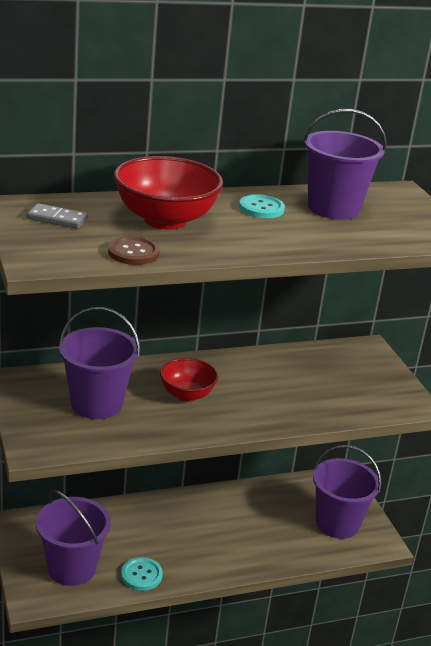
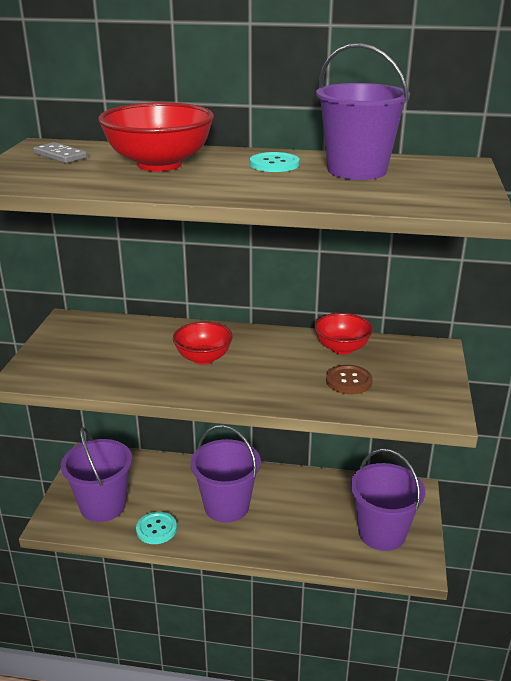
camera: 30 degrees right, 0 degrees up
(96, 403) = (114, 350): purple bucket -> purple bucket (226, 506)
(133, 252) = (87, 183): brown button -> brown button (349, 381)
(295, 361) = (342, 348): none -> red bowl

